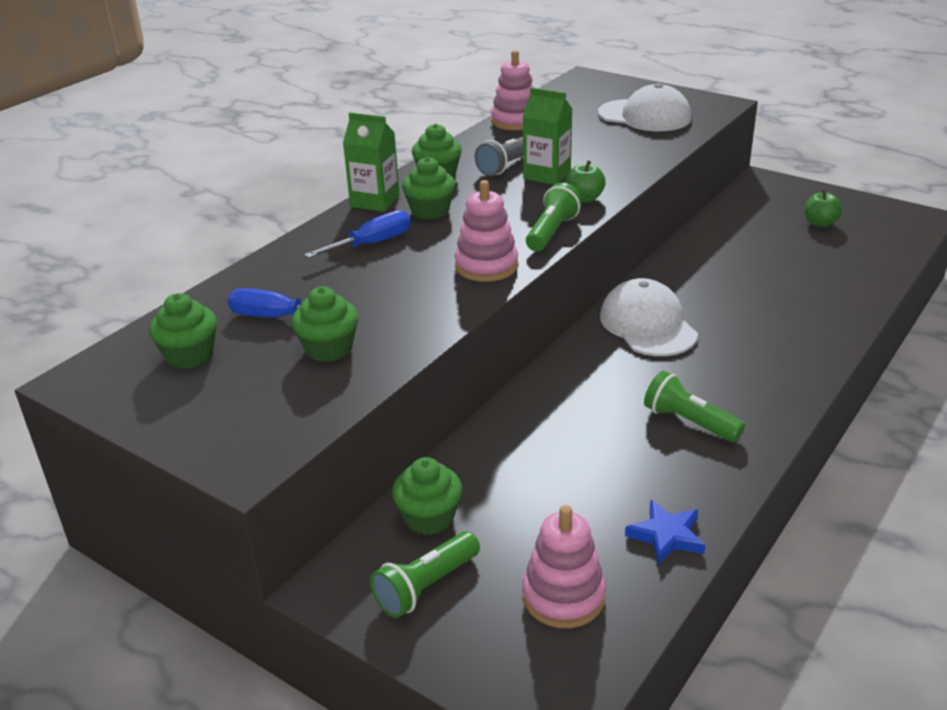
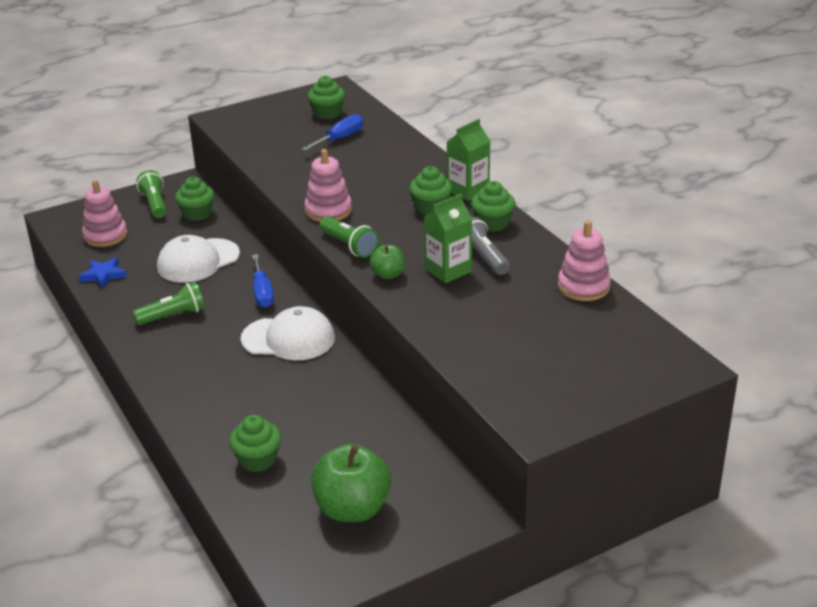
camera: 115 degrees right, 0 degrees up
(329, 349) = (290, 148): green cupcake -> green cupcake (257, 459)
(372, 244) = (401, 179): blue screwdriver -> blue screwdriver (262, 293)
(644, 116) = (539, 364): white cap -> white cap (198, 261)
(820, 223) = (352, 509): green apple -> green apple, size x1.93

